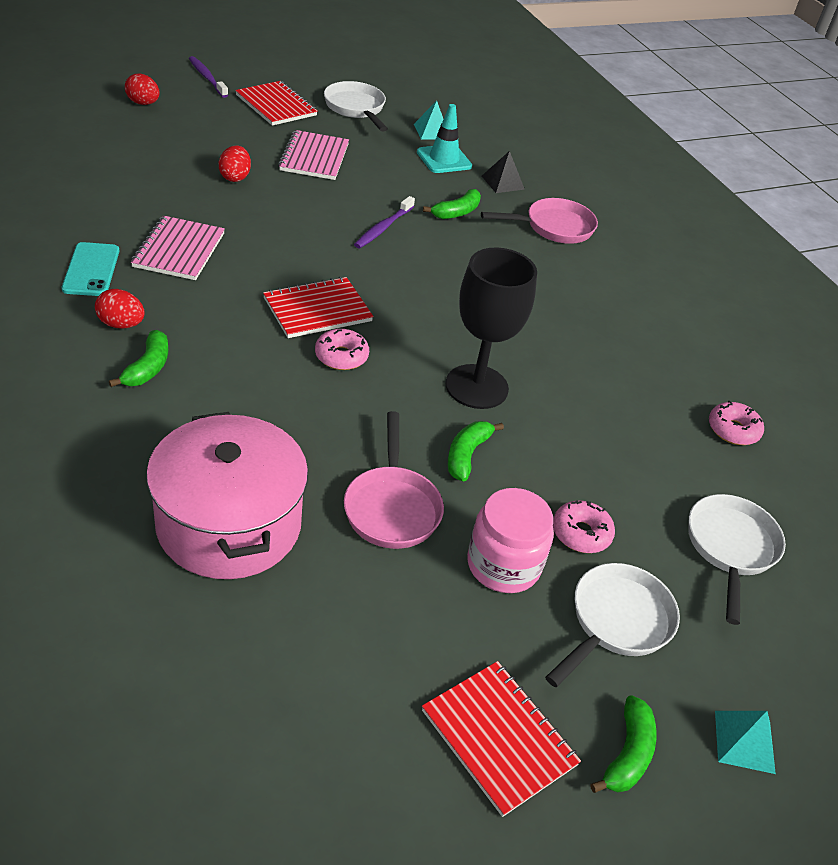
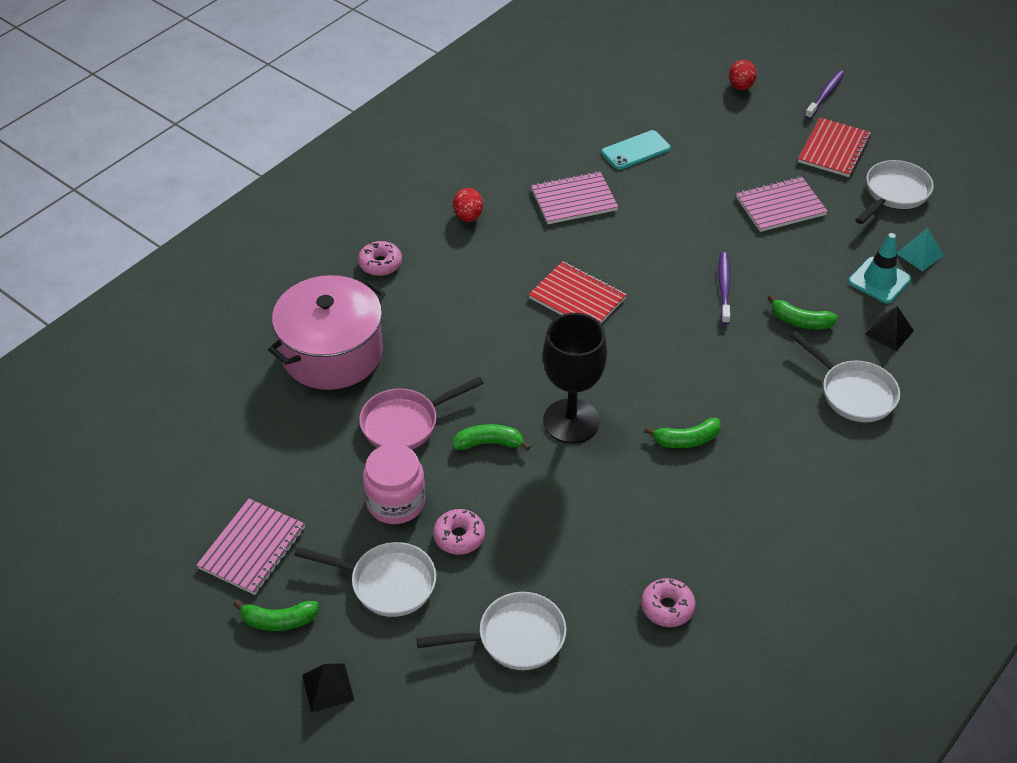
camera: 70 degrees right, 5 degrees up
(91, 270) = (510, 174): turquoise phone -> turquoise phone (636, 150)
(148, 368) = (437, 249): green banana -> green banana (686, 440)
(235, 177) = (697, 180): red egg -> none
(341, 356) = (536, 333): pink donut -> pink donut (380, 264)
(383, 228) = (724, 288): purple toothbrush -> purple toothbrush turned 90 degrees clockwise
(499, 738) = (252, 548): red notebook -> pink notebook
(553, 227) = (853, 393): pink pan -> white pan
(744, 741) = (328, 687): turquoise pyramid -> black pyramid

